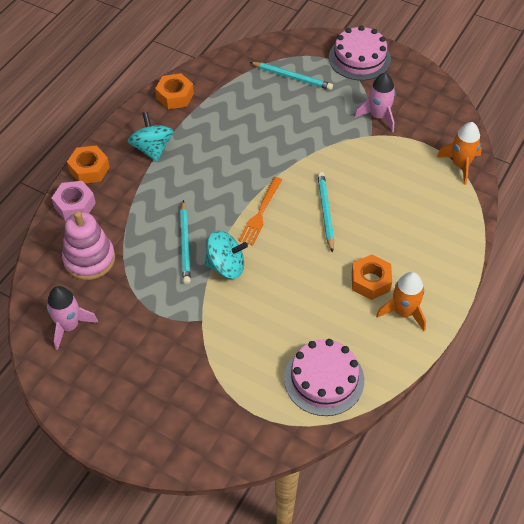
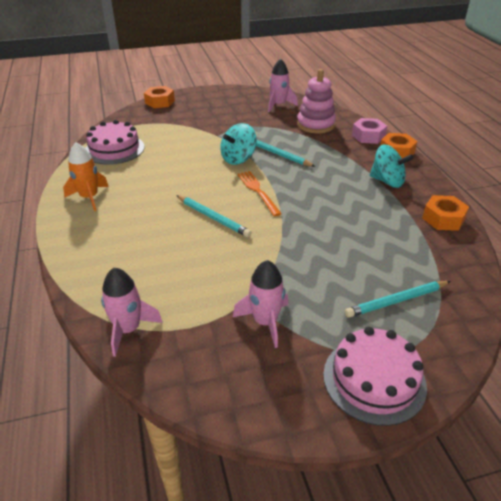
camera: 135 degrees right, 15 degrees down
(370, 281) = (131, 200): orange nut -> orange nut (160, 102)
(460, 165) = (128, 329): orange rocket -> pink rocket

